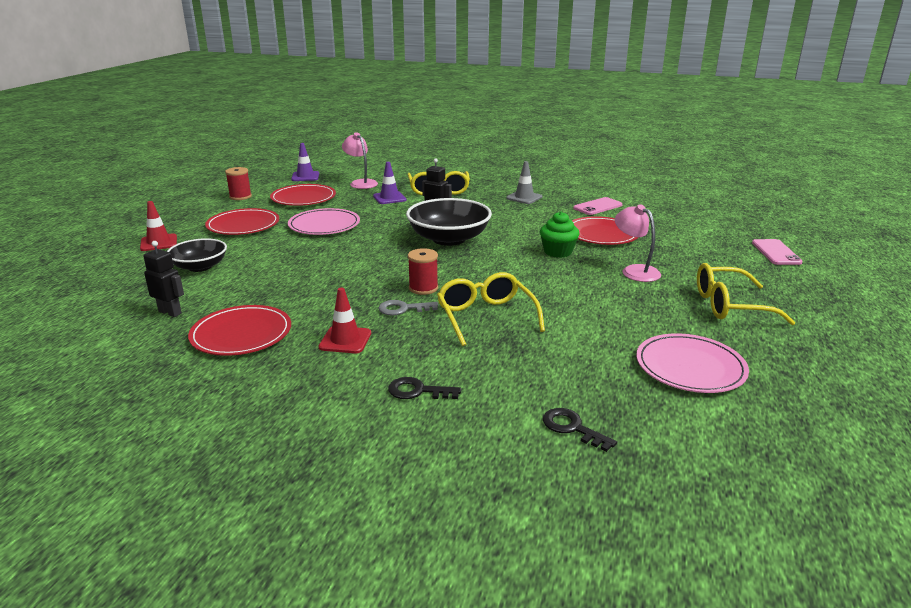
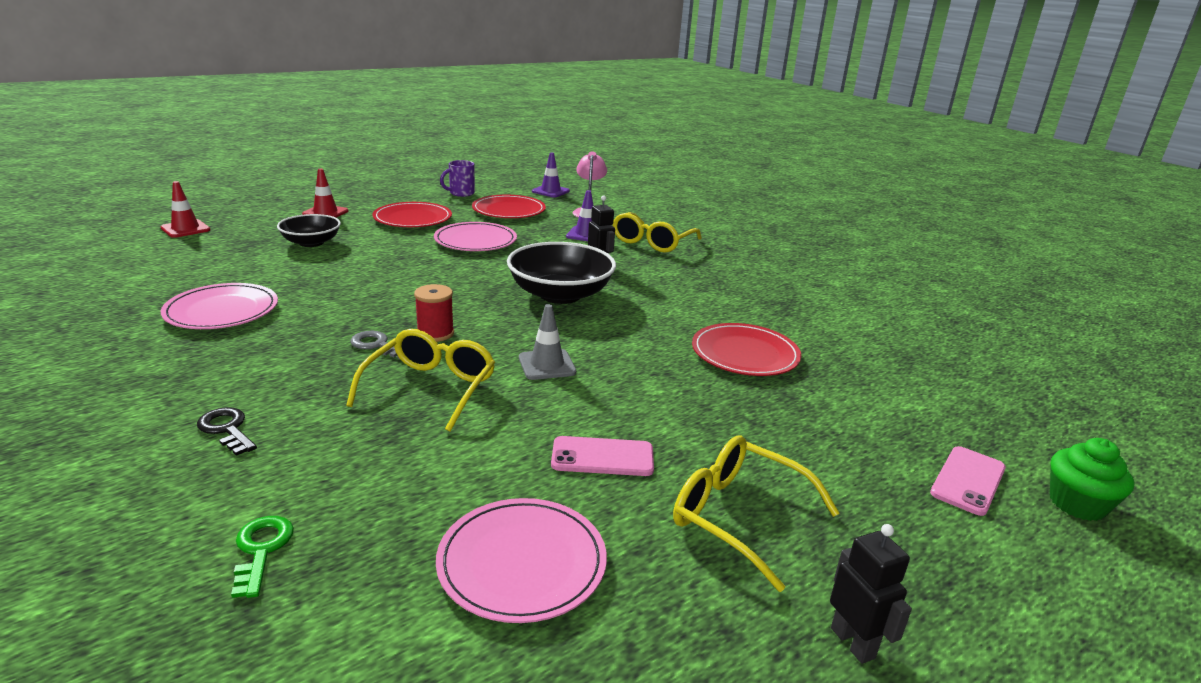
camera: 35 degrees right, 0 degrees up
(170, 312) = (218, 272): black robot -> black robot (853, 642)
(240, 197) = (461, 193): red spool -> purple mug
(241, 334) = (222, 311): red plate -> pink plate
(345, 340) = (275, 352): red traffic cone -> red traffic cone (185, 229)
(524, 197) = (733, 280): grey traffic cone -> grey traffic cone (547, 365)
(558, 252) = (648, 353): green cupcake -> green cupcake (1077, 504)
(572, 428) = (261, 550): black key -> green key
(597, 207) = (807, 320): pink phone -> pink phone (602, 457)
(635, 271) = (698, 413): pink lamp -> none

